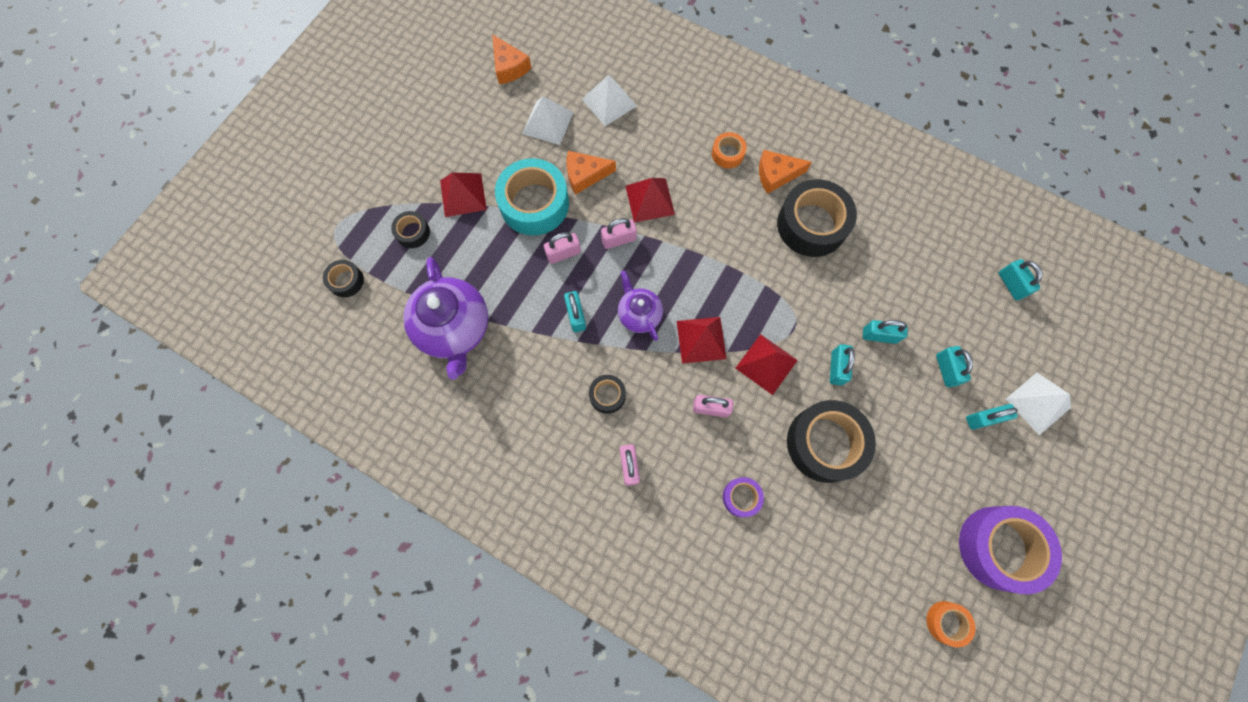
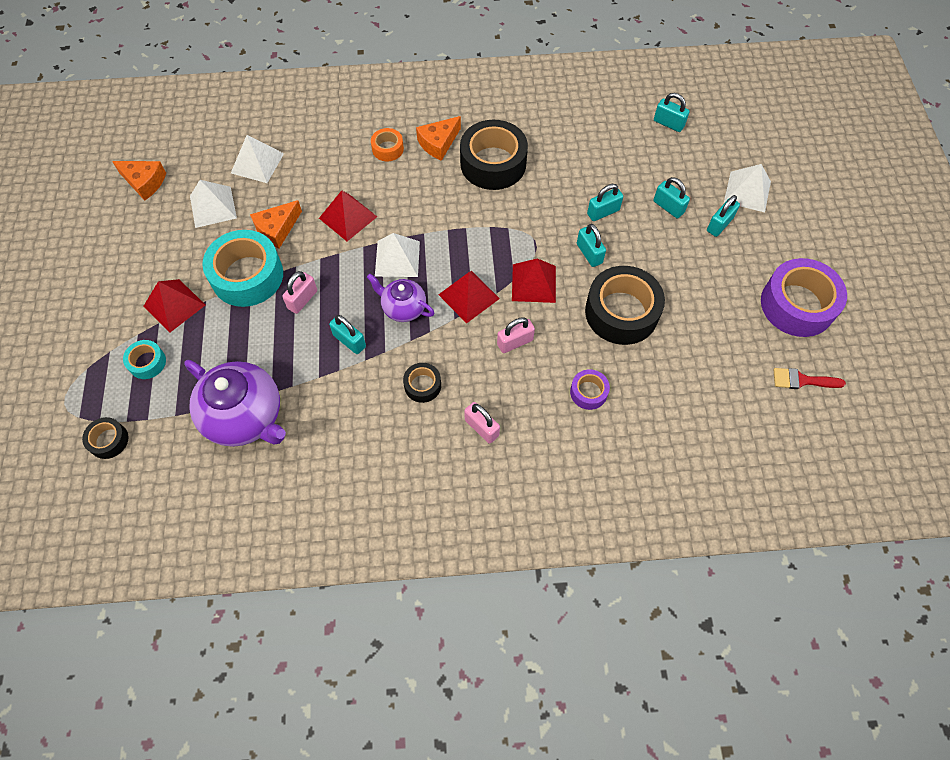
camera: 35 degrees left, 10 degrees down
(413, 232) = (147, 362): black tape -> turquoise tape
(619, 240) = (343, 262): pink padlock -> none
(665, 265) = (397, 258): none -> white pyramid
(946, 622) = (802, 380): orange tape -> red brush

